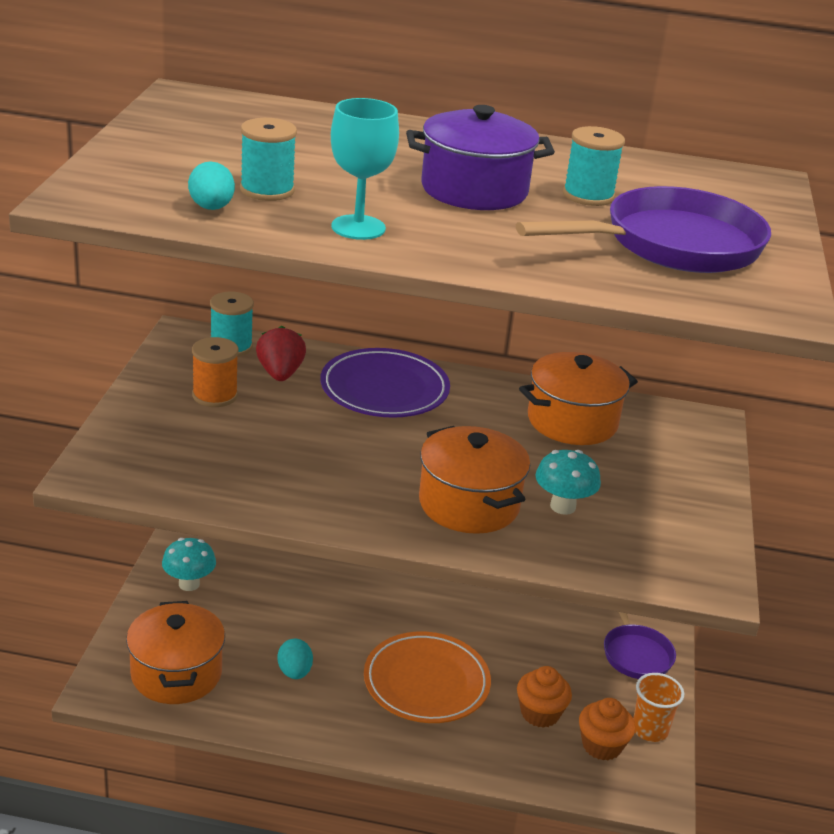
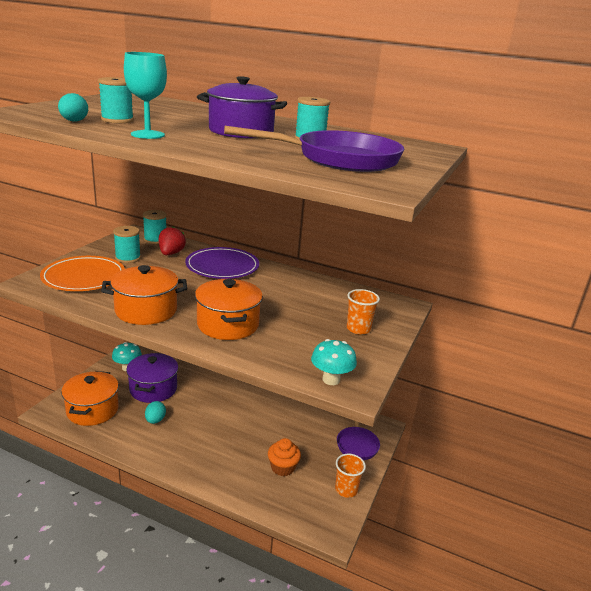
camera: 15 degrees right, 5 degrees down
(215, 395) = (128, 258): orange spool -> turquoise spool
(258, 616) = (153, 389): none -> purple pot
(426, 682) = (225, 438): orange plate -> orange plate (84, 277)
(562, 506) = (284, 334): turquoise mushroom -> turquoise mushroom (331, 379)
(572, 421) = (320, 294): orange pot -> orange pot (146, 310)
(601, 745) = (311, 493): orange cupcake -> none
(663, 478) = (358, 329): none -> orange cup

